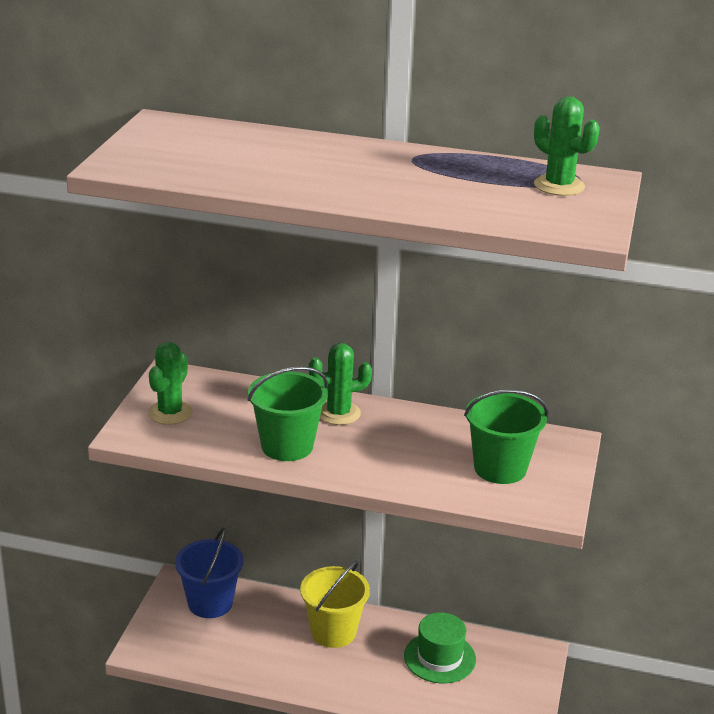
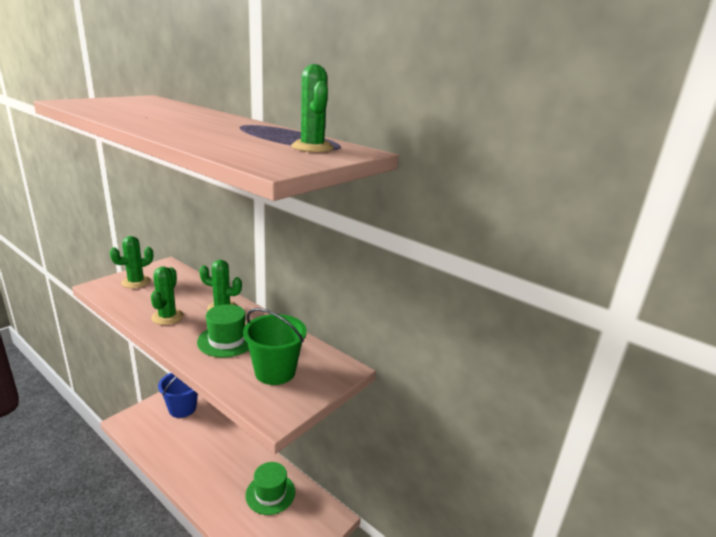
camera: 25 degrees right, 5 degrees down
(287, 446) = (167, 317): green bucket -> green cactus
(333, 632) = (227, 450): yellow bucket -> none
(400, 451) = (227, 340): none -> green hat

